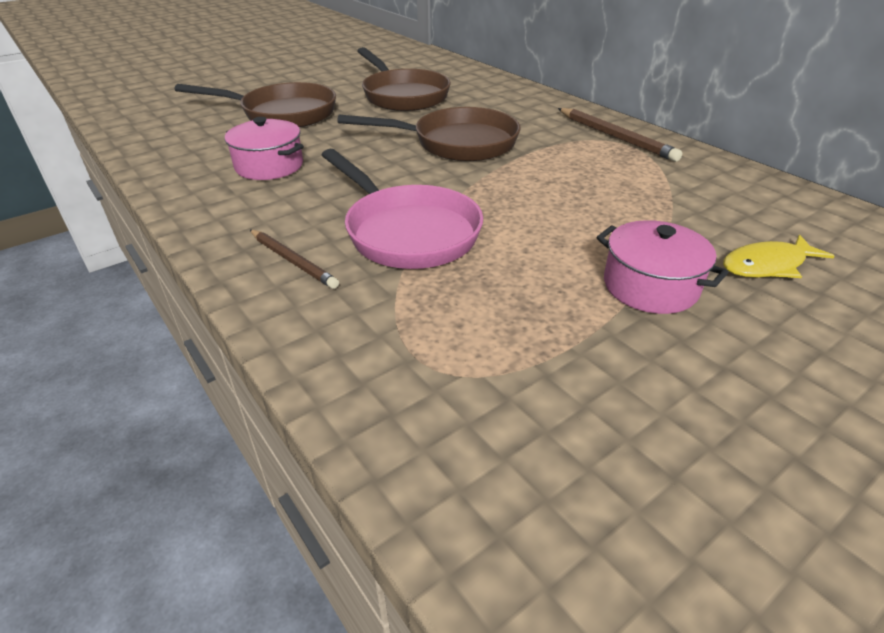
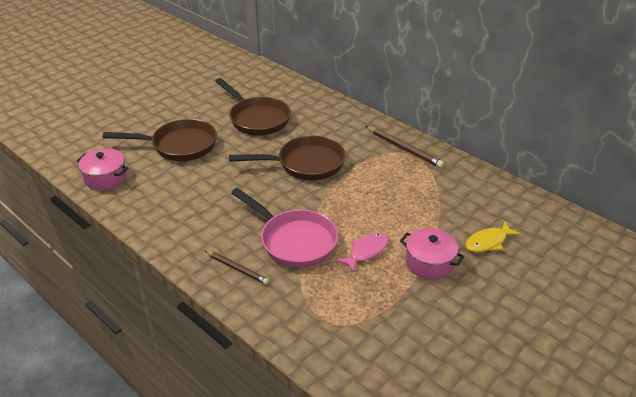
camera: 10 degrees left, 0 degrees up
(269, 166) = (191, 196): pink pot -> pink pot (105, 178)
(531, 258) = (366, 251): none -> pink fish

